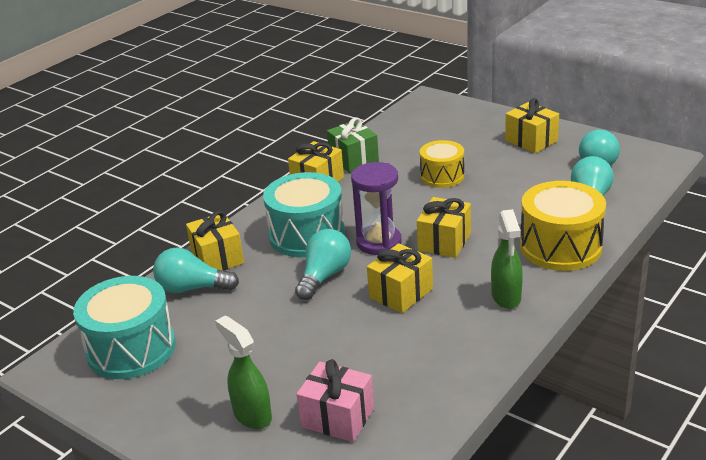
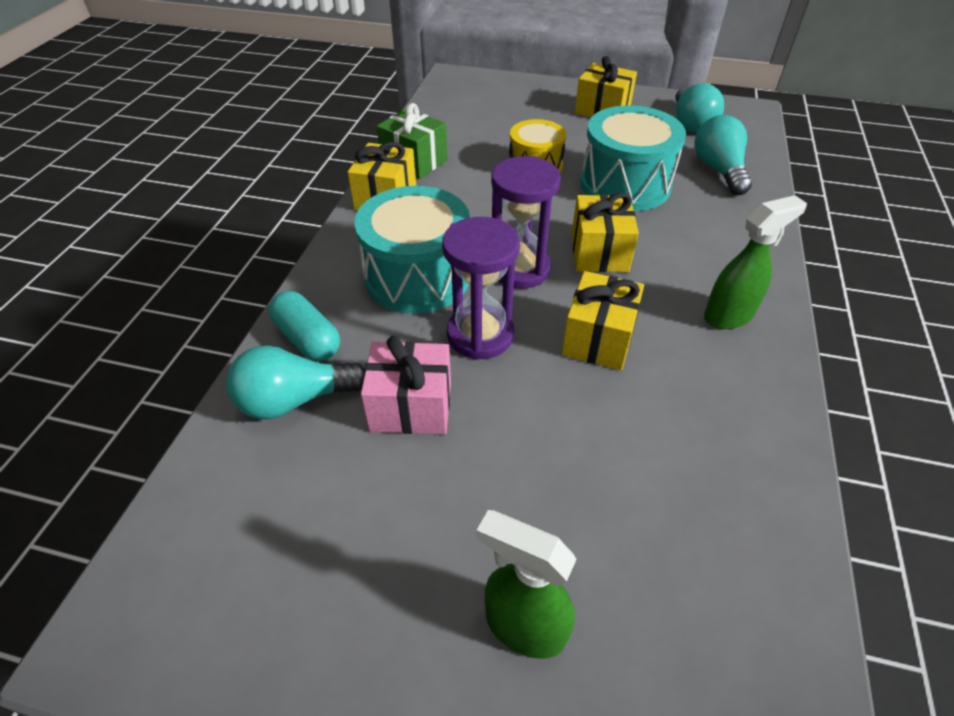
camera: 25 degrees left, 15 degrees up
(131, 349) = (245, 546): turquoise drum -> turquoise drum (625, 184)
(217, 258) = (308, 339): yellow gift -> turquoise capsule
(324, 276) = (480, 335): turquoise light bulb -> purple hourglass
(337, 417) = (657, 586): pink gift -> pink gift (411, 406)
(506, 297) = (729, 315): green spray bottle -> green spray bottle turned 90 degrees counterclockwise
(560, 247) = (734, 233): yellow drum -> none

